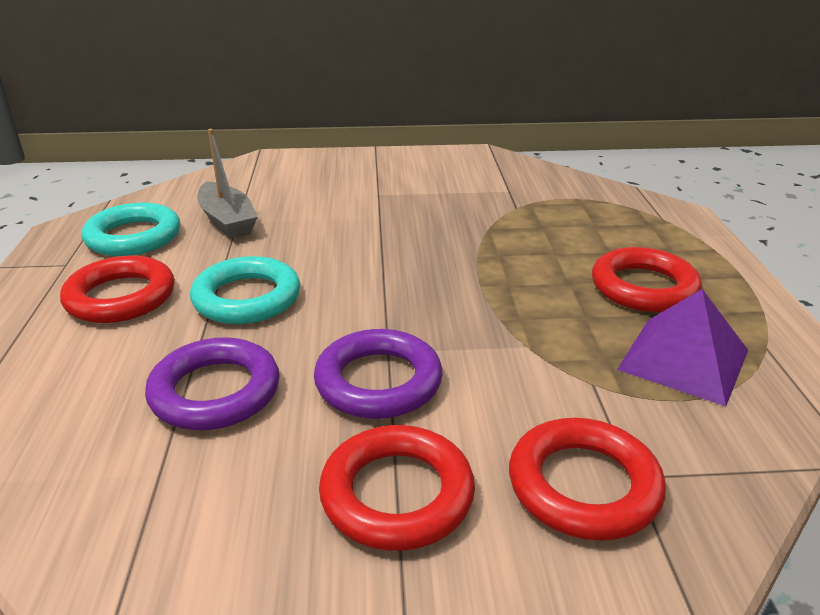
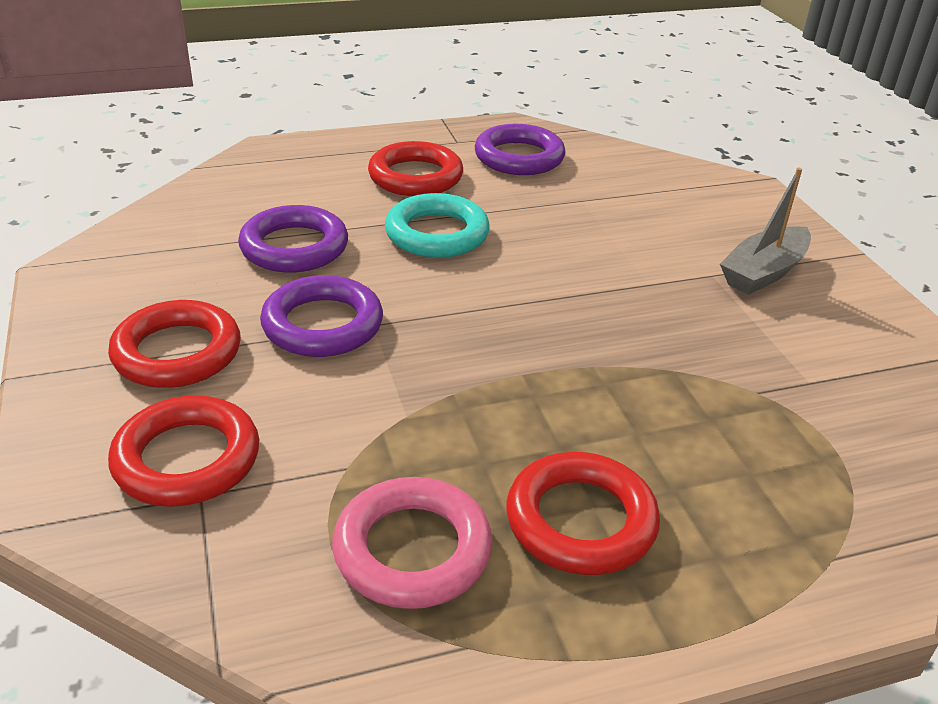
camera: 75 degrees right, 5 degrees up
(133, 237) = (519, 157): turquoise ring -> purple ring
(227, 221) = (578, 195): grey boat -> grey boat (763, 272)
(683, 359) = (412, 550): purple pyramid -> pink ring

